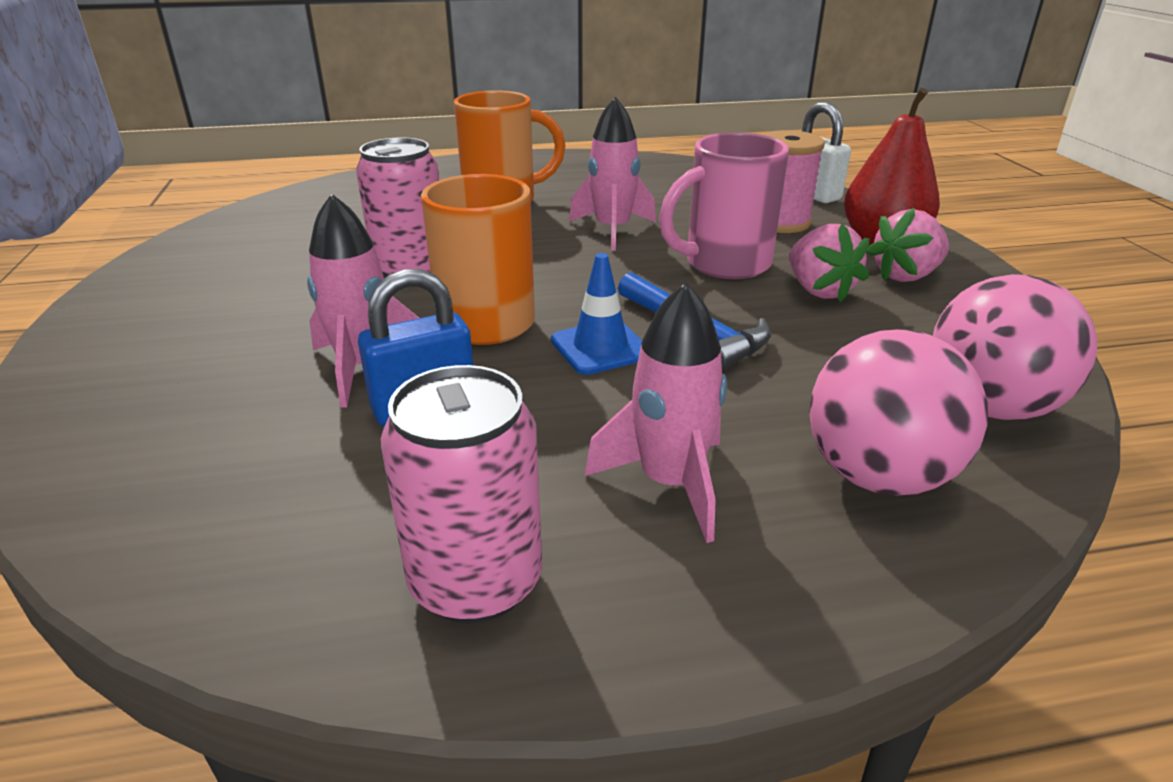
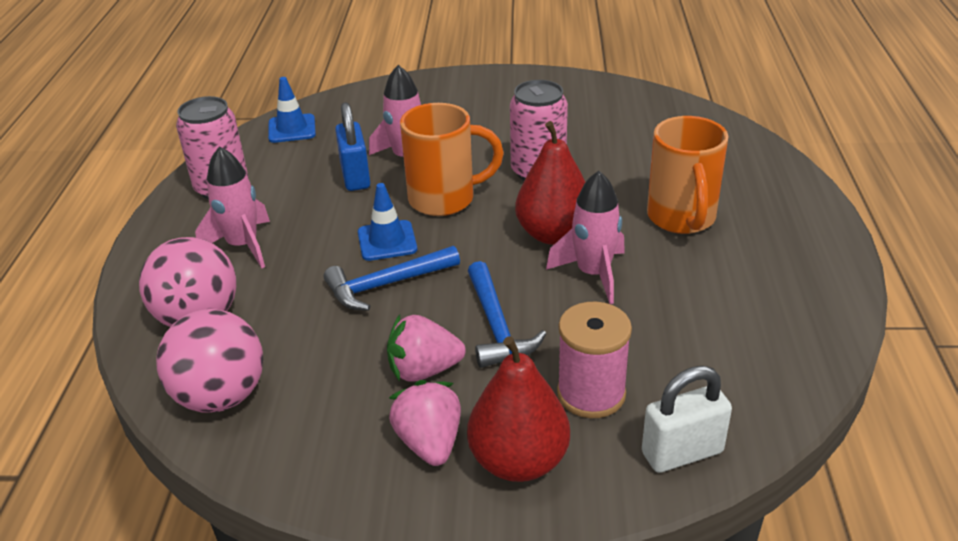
camera: 105 degrees right, 5 degrees up
(202, 538) = (292, 129): none -> blue traffic cone
(548, 251) = (553, 234): none -> red pear
(724, 264) = (496, 326): pink mug -> blue hammer

